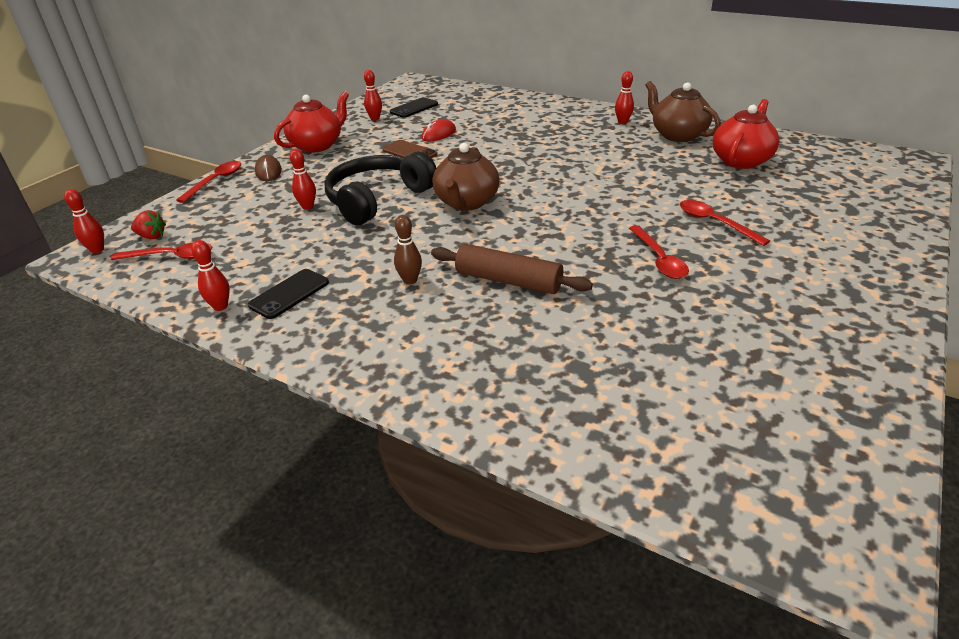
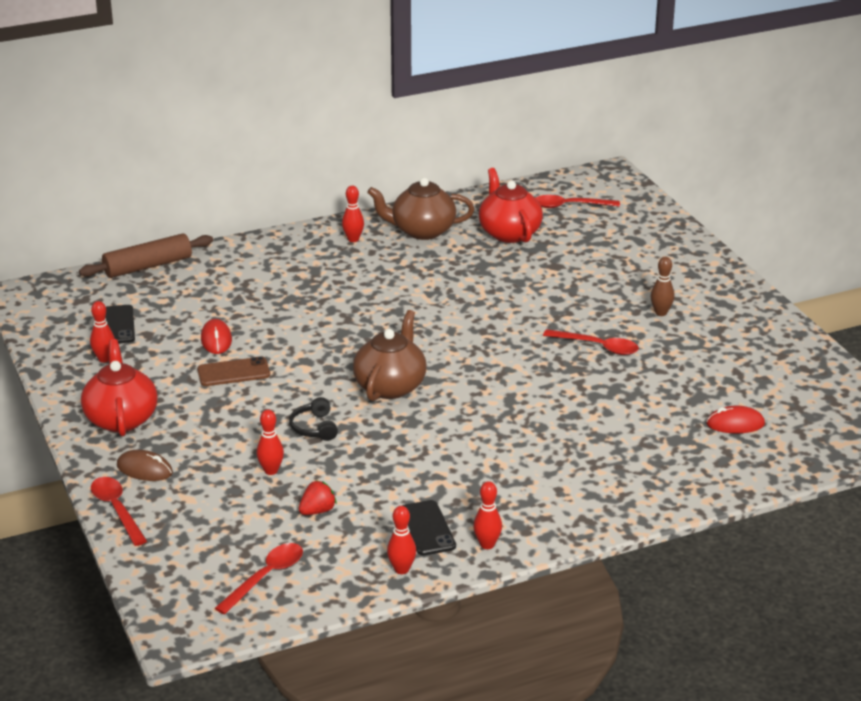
camera: 55 degrees left, 5 degrees down
(97, 250) = (183, 621): red bowling pin -> red bowling pin (487, 544)
(151, 236) = (201, 580): red strawberry -> red strawberry (317, 511)
(377, 199) = (314, 428): black headphones -> black headphones, size x0.43
(410, 280) = (484, 463): brown bowling pin -> brown bowling pin (661, 313)
(466, 202) = (390, 386): brown teapot -> brown teapot turned 120 degrees counterclockwise
(508, 281) = (543, 420): brown rolling pin -> brown rolling pin (148, 266)
(661, 395) = (735, 424): none -> red mouse
(715, 223) = (582, 299): red spoon -> red spoon (570, 206)

